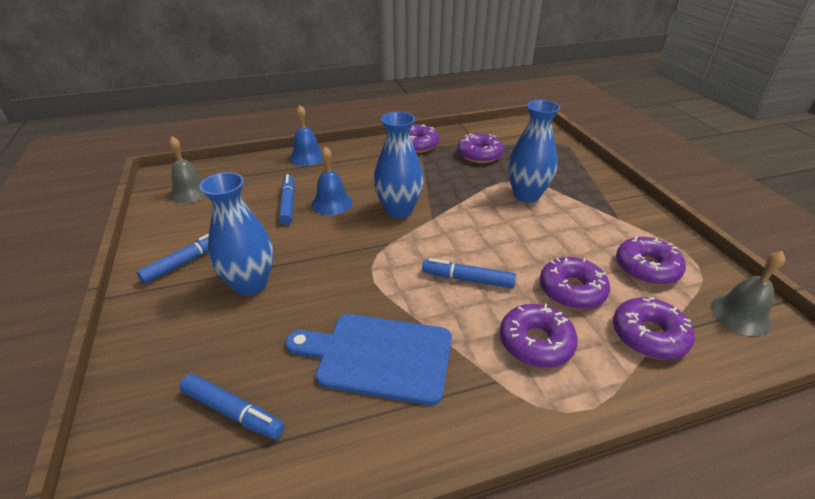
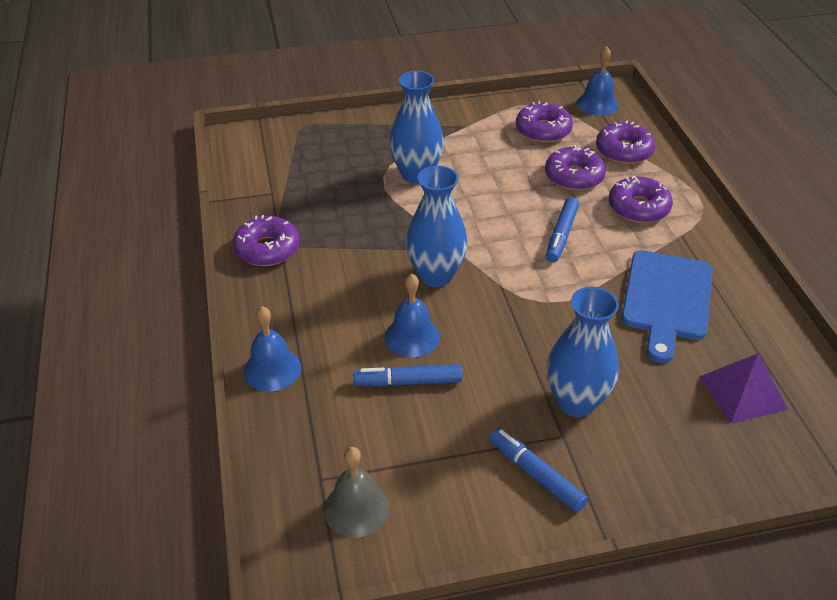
camera: 85 degrees left, 5 degrees up
(233, 411) = (742, 392): blue marker -> purple pyramid
(479, 155) = (312, 195): purple donut -> none
(740, 315) = (597, 104): grey bell -> blue bell

